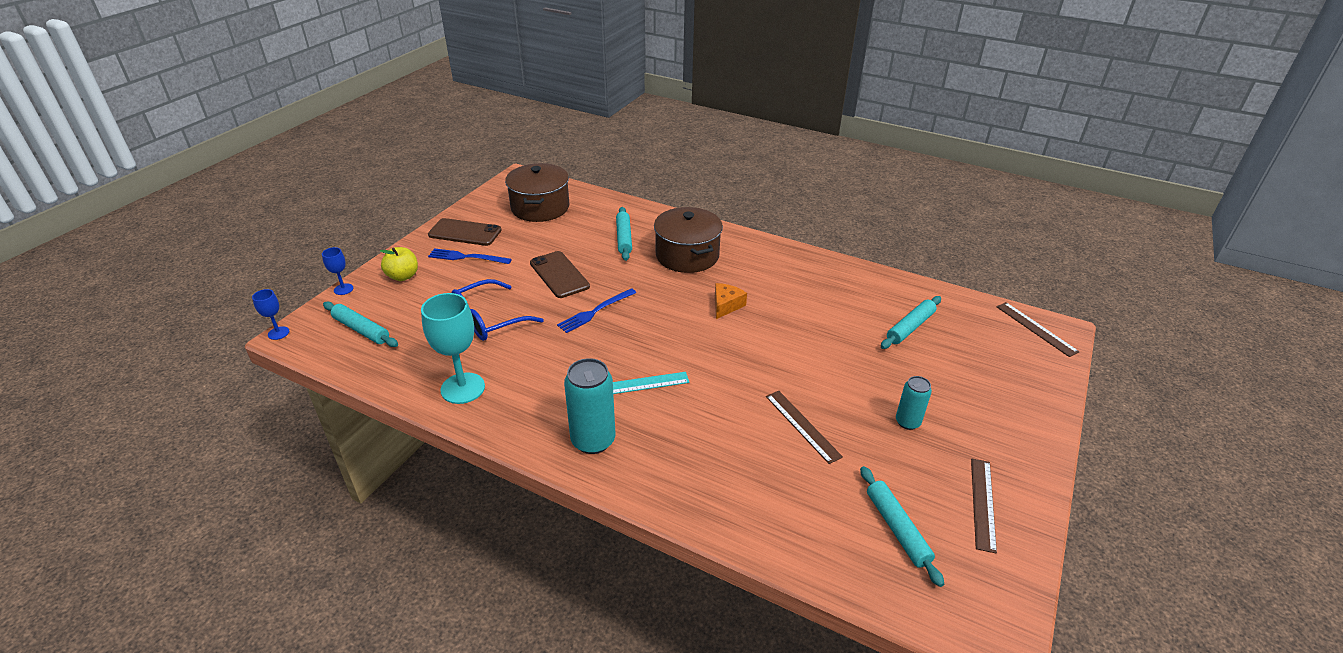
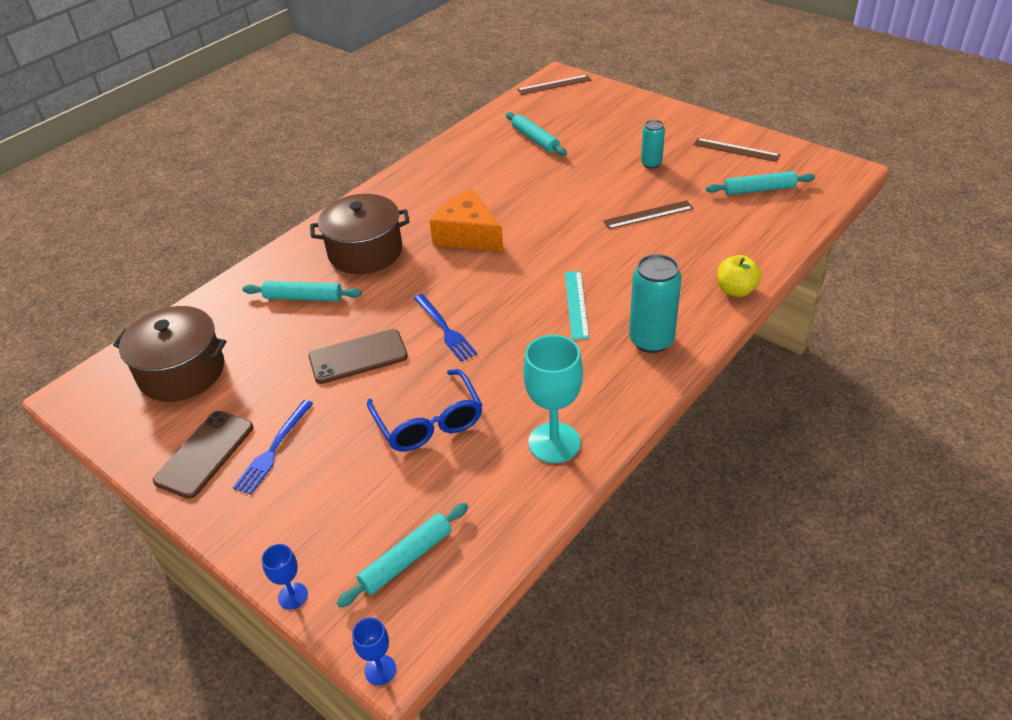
camera: 75 degrees left, 5 degrees up
(403, 276) = (290, 521): yellow apple -> yellow apple (736, 290)
(726, 305) = (467, 235): orange cheese -> orange cheese, size x1.75

